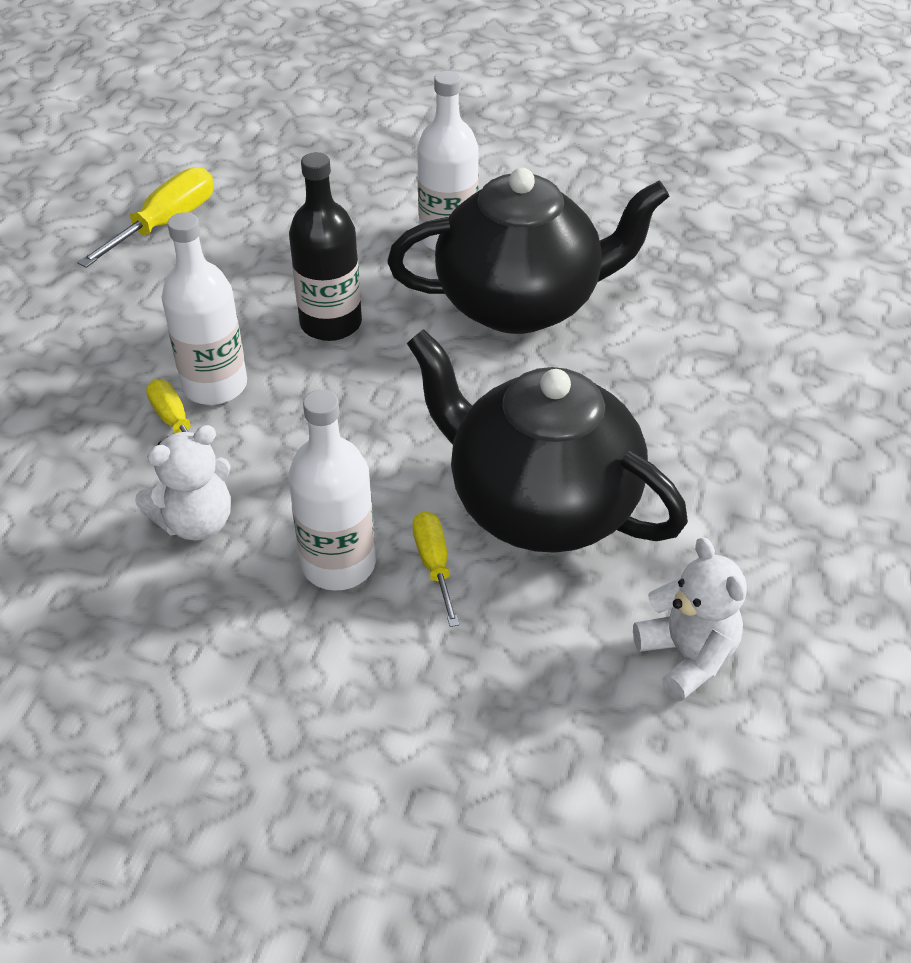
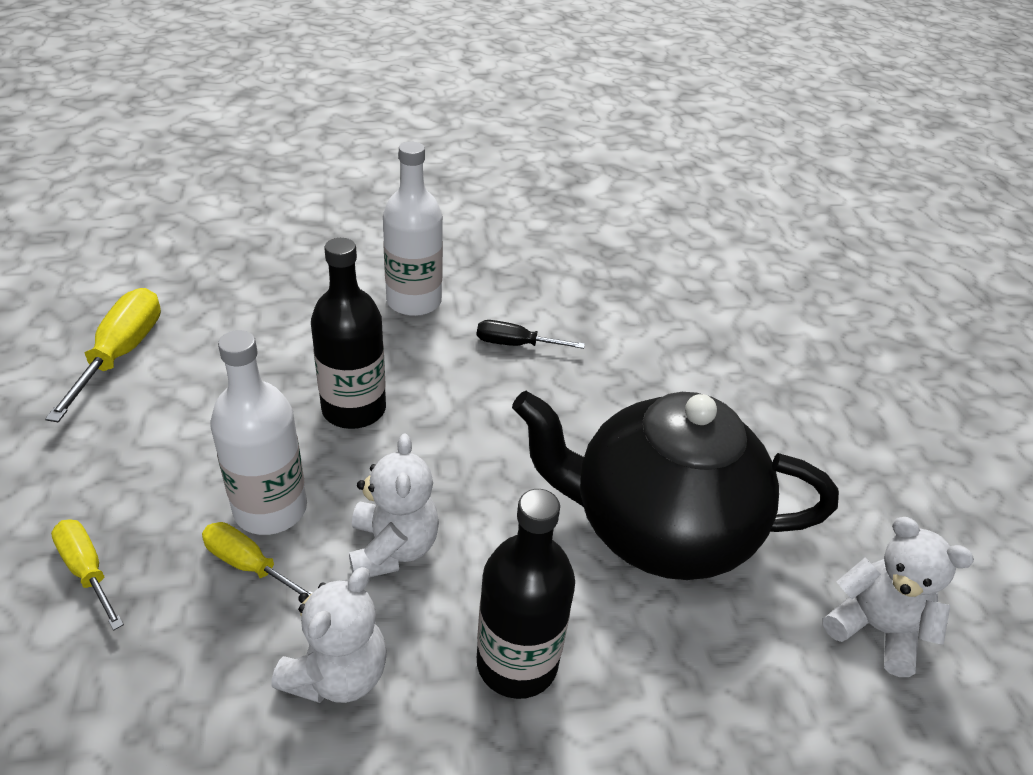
camera: 30 degrees left, 5 degrees down
(294, 446) = (393, 548): none -> white teddy bear
(338, 564) = (517, 662): white bottle -> black bottle
(434, 564) = (607, 625): yellow screwdriver -> yellow screwdriver (87, 570)
(521, 304) = (515, 344): black teapot -> black screwdriver

